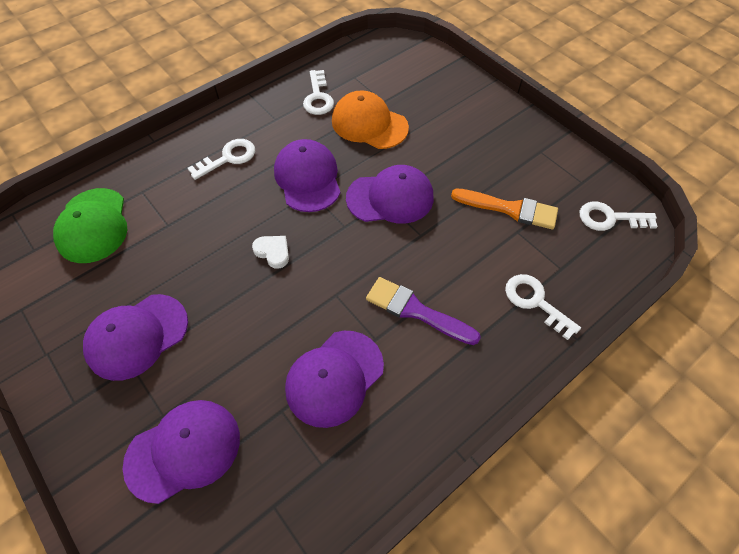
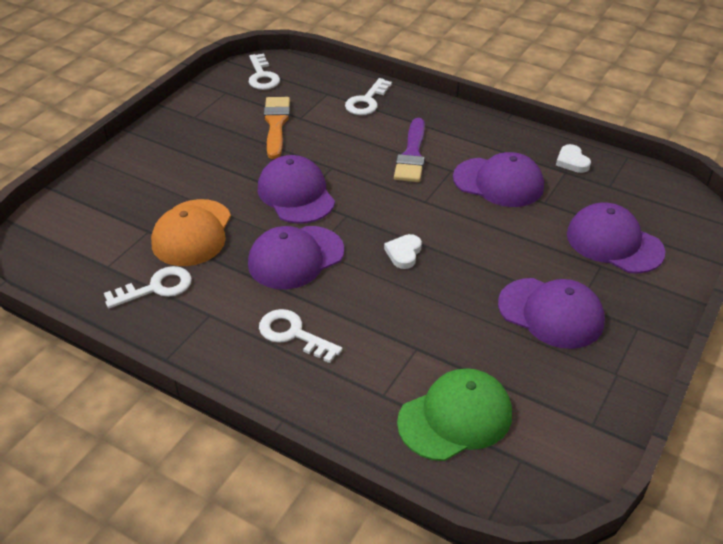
camera: 110 degrees left, 15 degrees down
(337, 485) = (572, 161): none -> white heart

